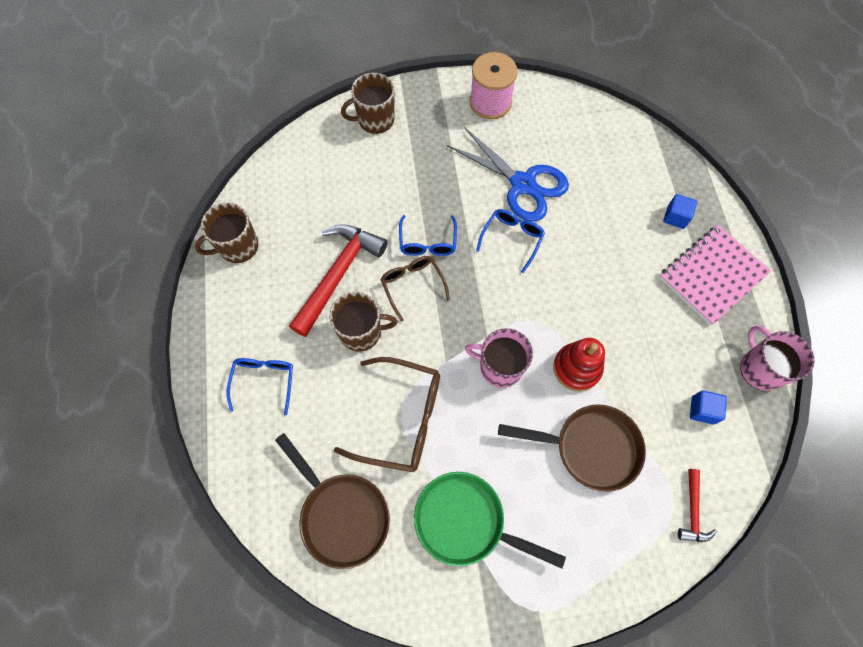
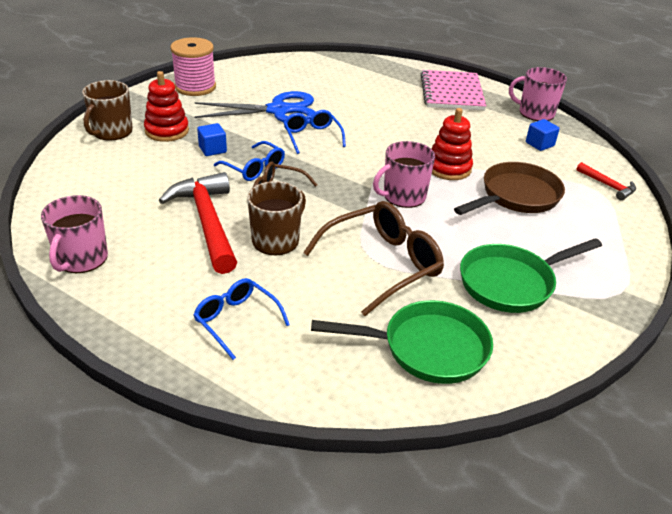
camera: 50 degrees left, 30 degrees down
(237, 246) = (81, 259): brown mug -> pink mug
(341, 514) = (427, 348): brown pan -> green pan
(412, 147) = (167, 131): none -> red stacking toy
(675, 217) = (394, 81): blue cube -> blue cube (212, 149)

